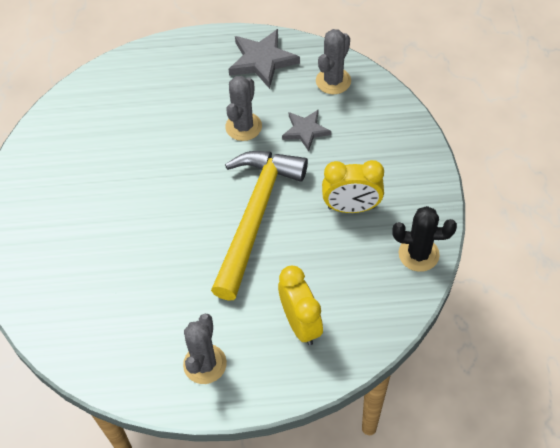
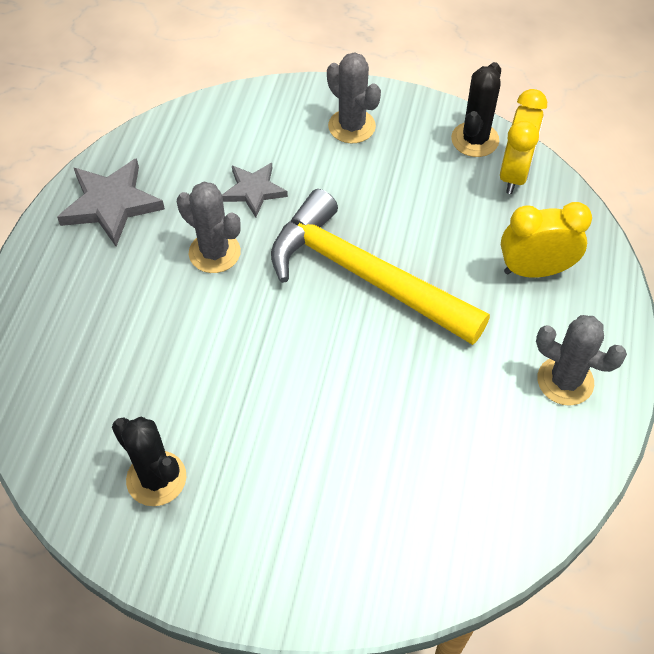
camera: 75 degrees left, 0 degrees up
(70, 153) = (156, 478): none -> black cactus
(333, 81) = (188, 142): grey cactus -> grey cactus (351, 126)
(351, 207) = (389, 179): yellow clock -> yellow clock (514, 173)

